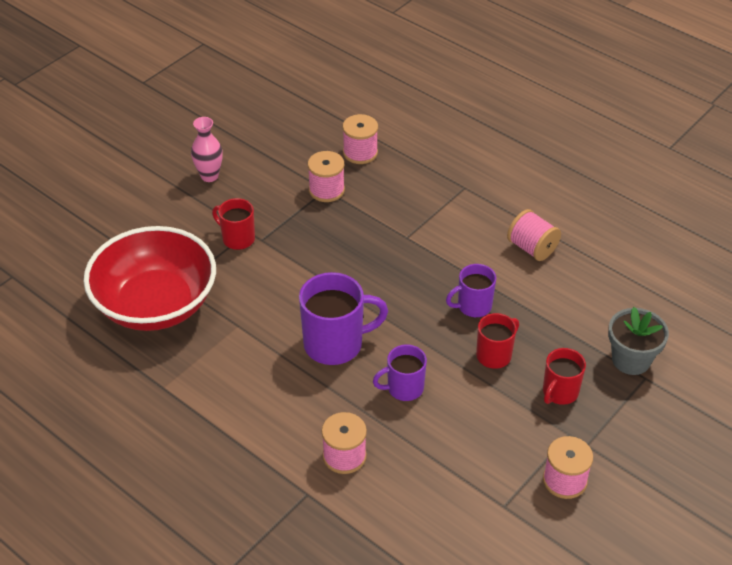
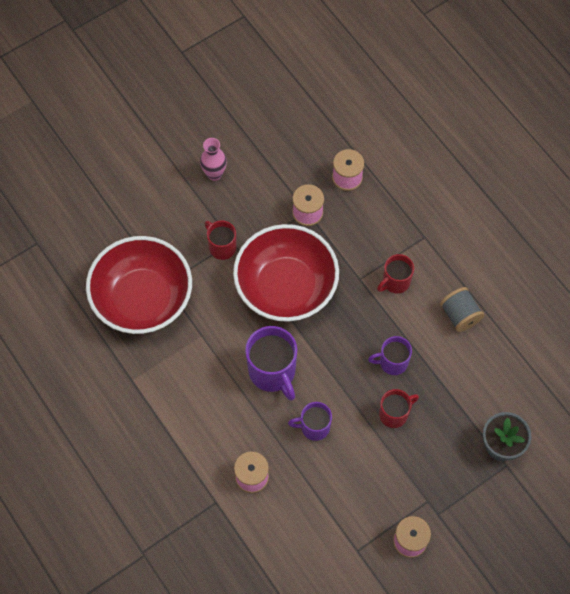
camera: 15 degrees right, 20 degrees up
(324, 260) = (286, 287): none -> red bowl
(335, 344) = (272, 372): purple mug -> purple mug turned 60 degrees clockwise
(532, 248) = (460, 315): pink spool -> grey spool
(559, 392) = (433, 462): red mug -> red mug (395, 282)

